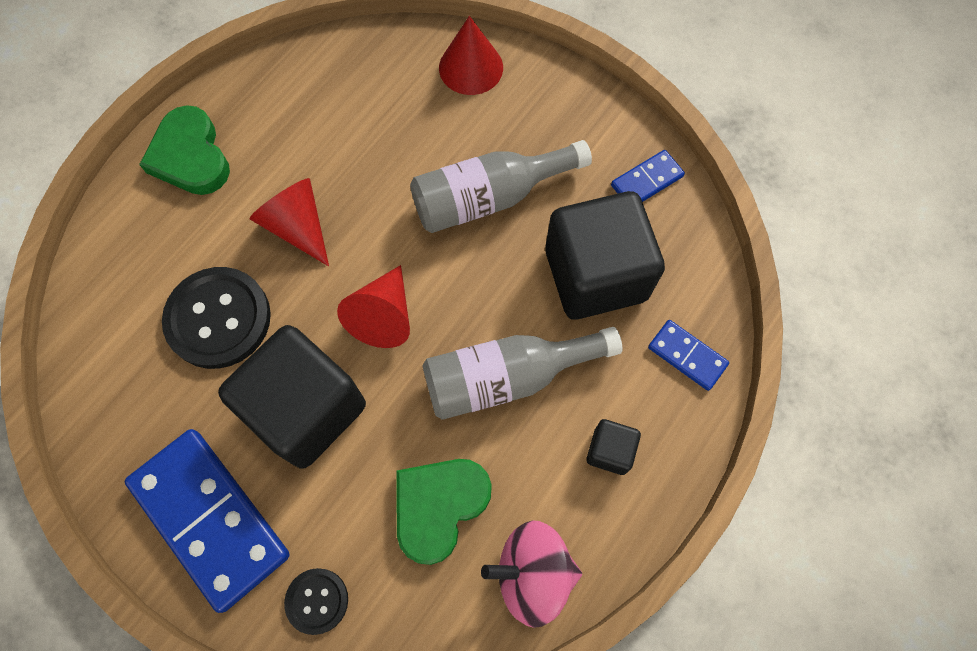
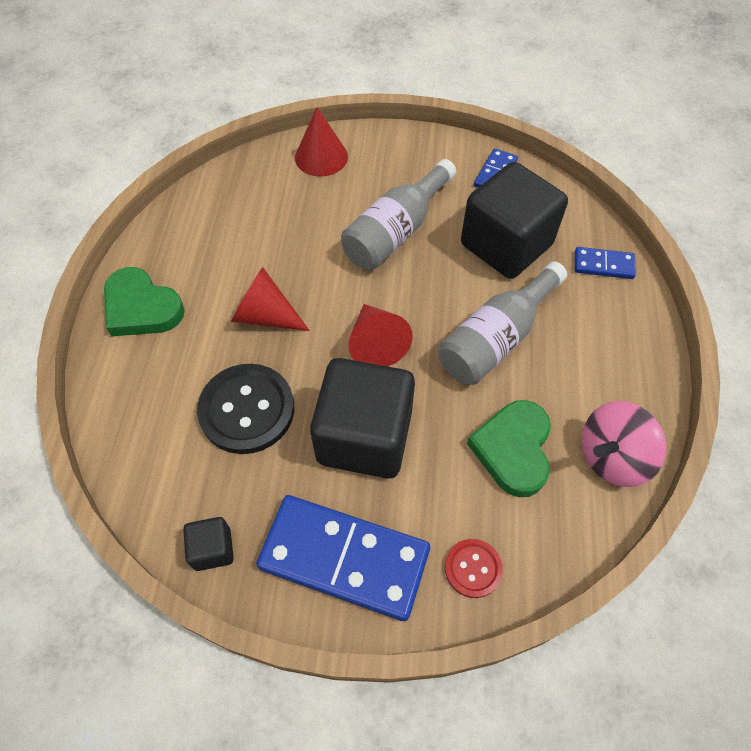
camera: 30 degrees left, 10 degrees down
(317, 601) = (473, 568): black button -> red button
(609, 451) = (600, 349): black cube -> black cube (213, 549)

